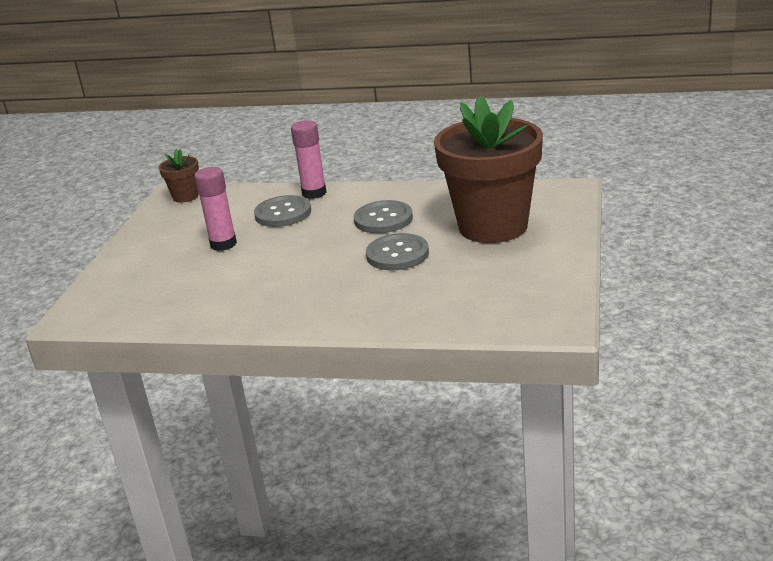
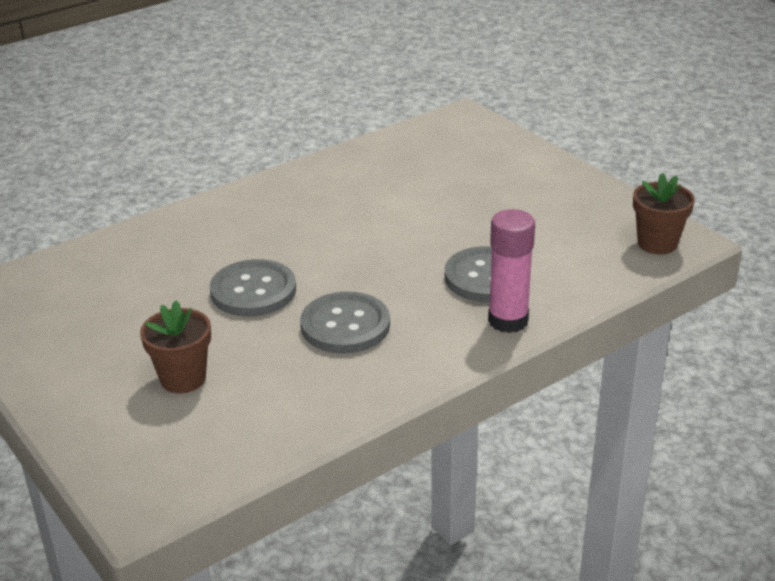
camera: 130 degrees right, 5 degrees up
(223, 244) = (473, 218): pink glue stick -> none
(493, 226) = (183, 378): brown flower pot -> brown flower pot, size x0.43

